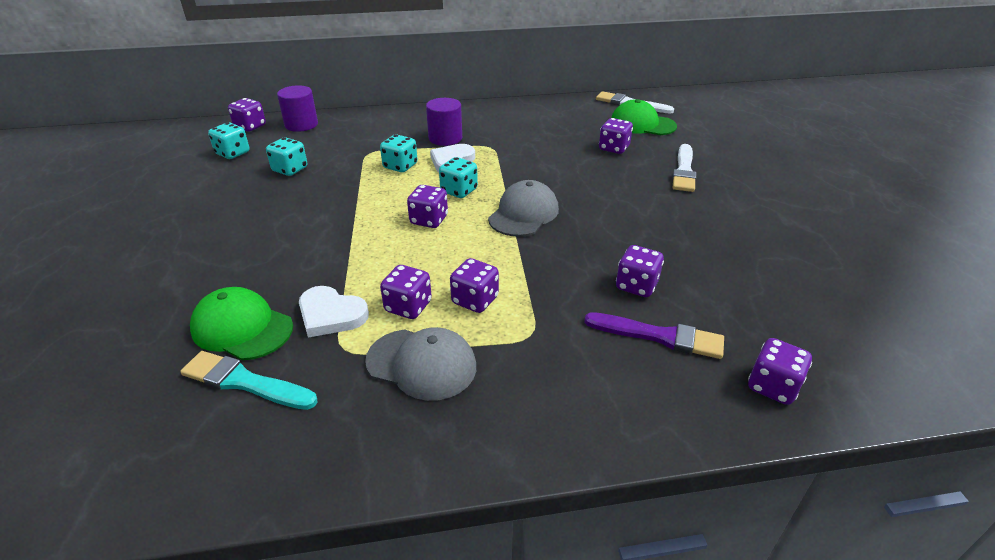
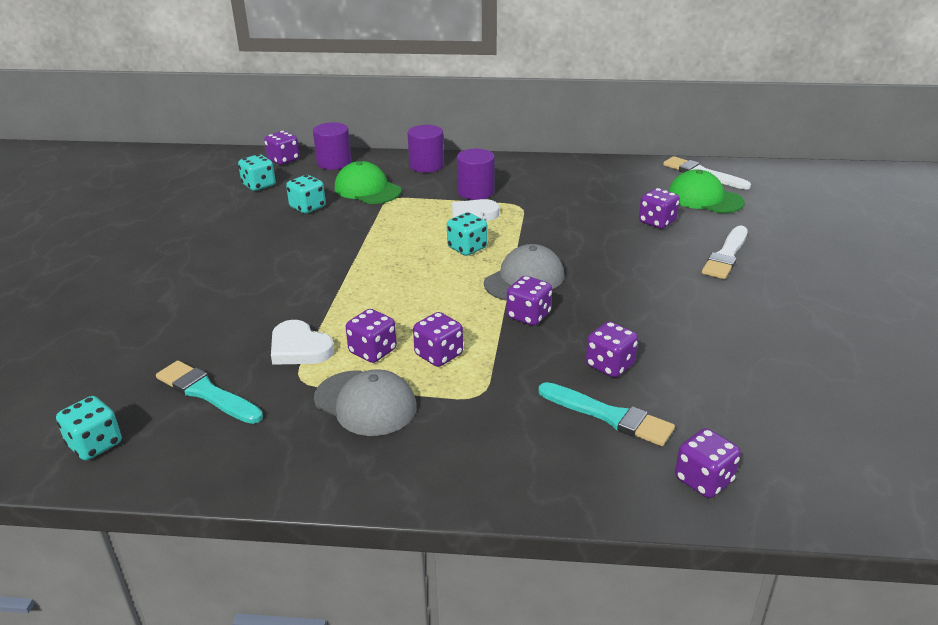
camera: 15 degrees right, 5 degrees down
(242, 328) = (218, 347): green cap -> green cap (367, 189)
(390, 119) = (426, 165): none -> purple cylinder
(400, 166) = (417, 216): turquoise dice -> turquoise dice (95, 444)
(429, 220) = (425, 273): purple dice -> purple dice (528, 316)
(659, 336) = (609, 416): purple brush -> turquoise brush

